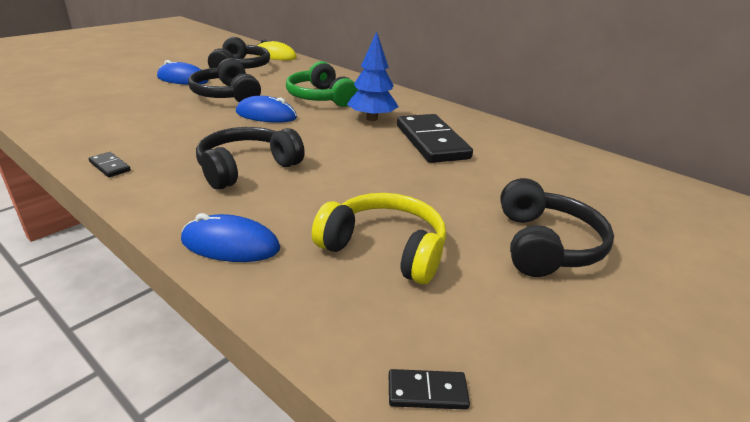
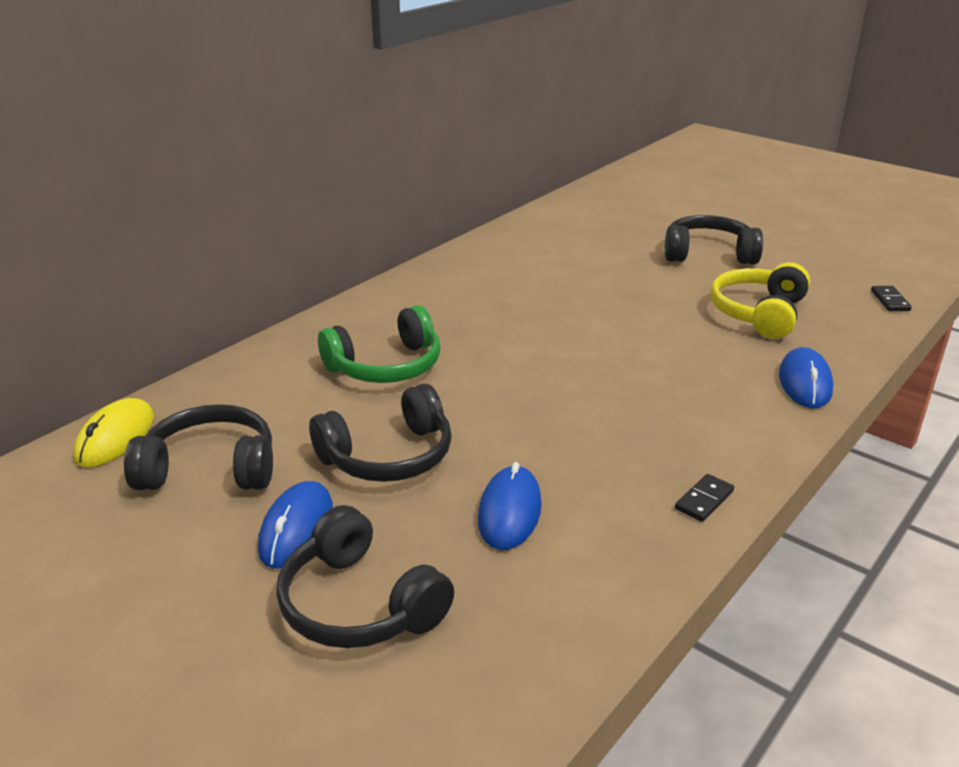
camera: 90 degrees left, 0 degrees up
(246, 168) = (652, 396): black headphones -> black headphones (359, 604)
(266, 115) = (476, 404): blue mouse -> blue mouse (509, 512)
(372, 118) = (465, 324): blue tree -> none
(432, 142) = (528, 289): black domino -> none

